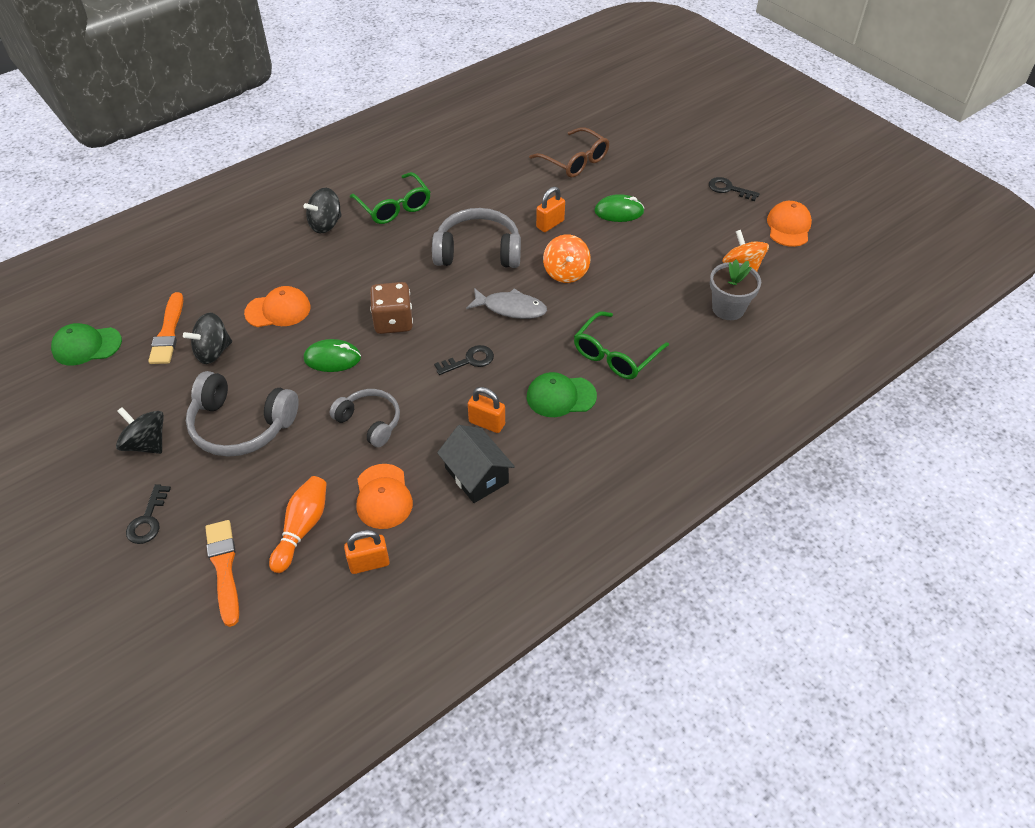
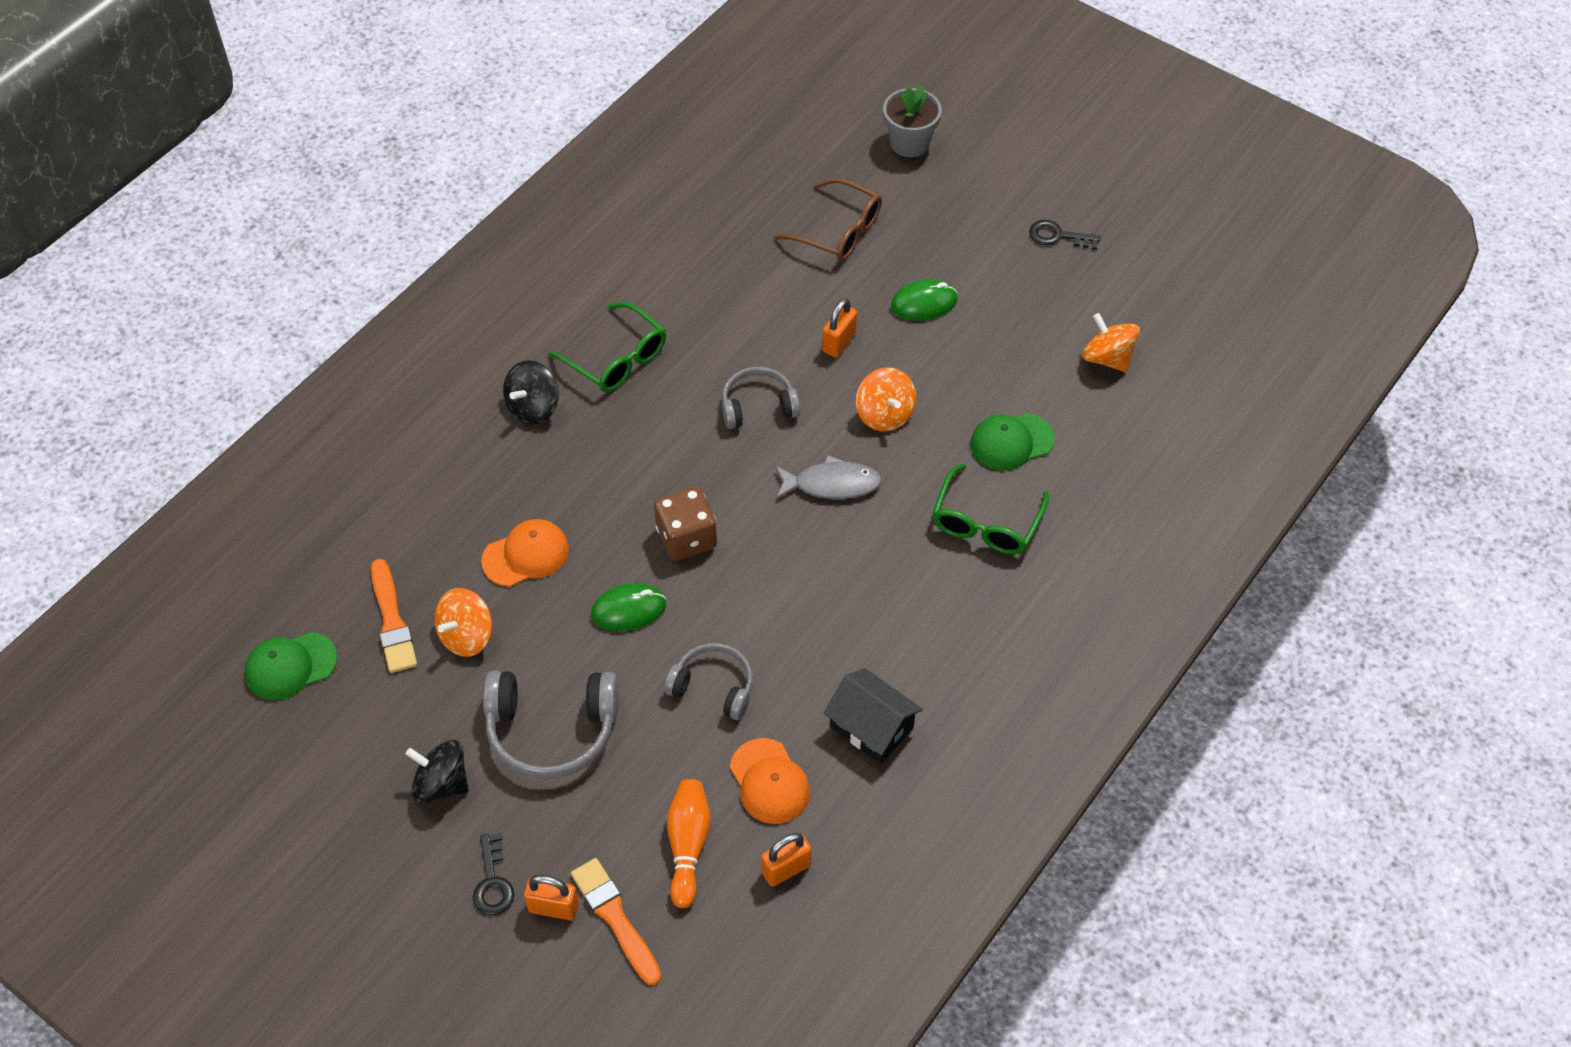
camera: 15 degrees left, 5 degrees up
(213, 352) = (466, 636): black spinning top -> orange spinning top
(469, 360) = (806, 573): black key -> none
(478, 251) = (758, 406): grey headphones -> grey headphones, size x0.64
(487, 423) = (859, 655): orange padlock -> orange padlock (553, 907)
(561, 396) = (937, 597): green cap -> green cap (1011, 442)
(728, 308) = (1106, 424): grey flower pot -> grey flower pot (909, 143)
(788, 226) = (1150, 281): orange cap -> none

